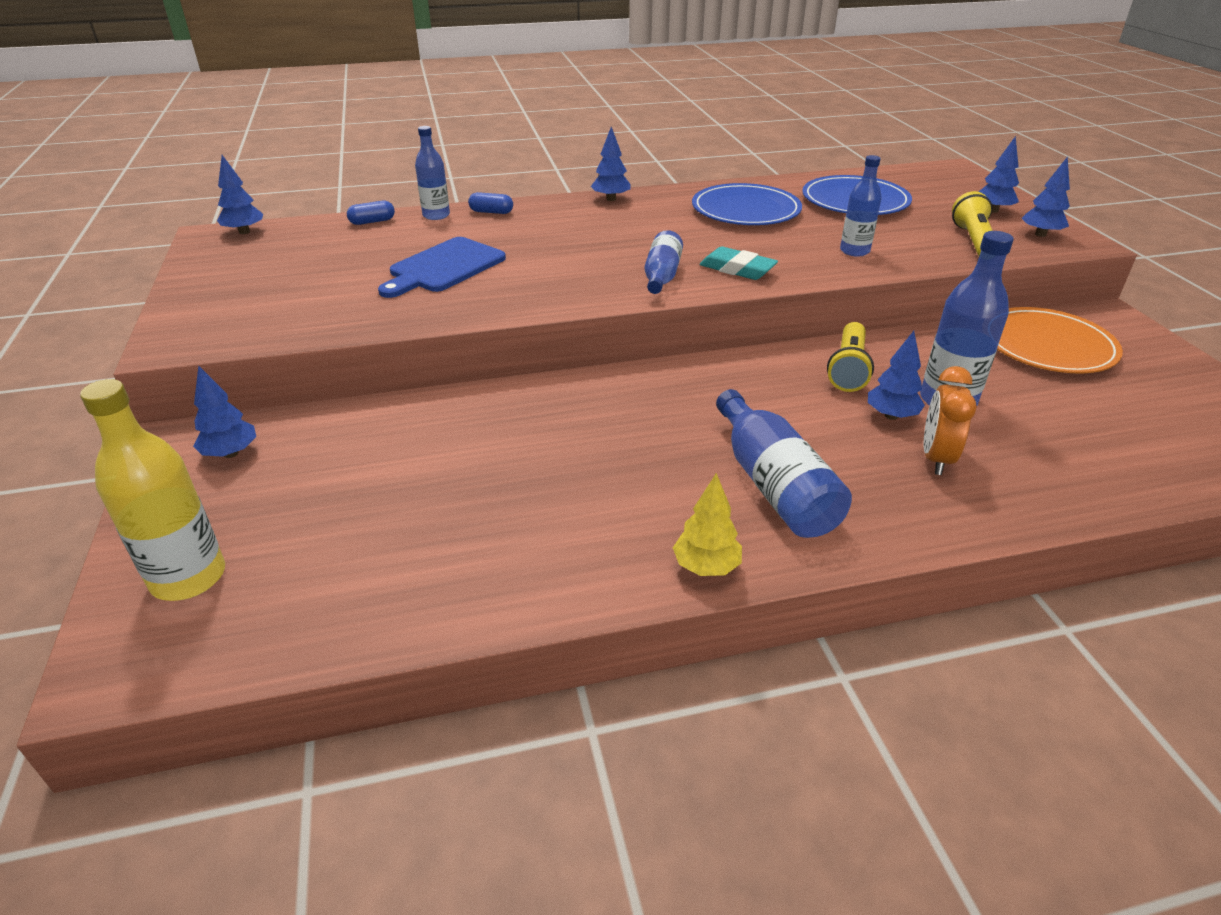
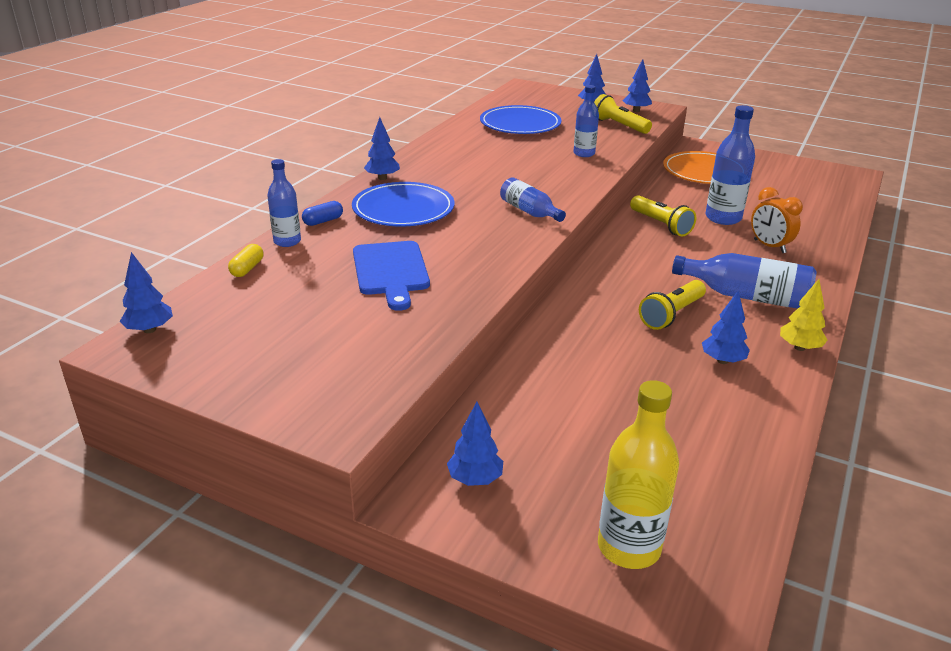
camera: 50 degrees left, 5 degrees down
(372, 222) = (247, 269): blue capsule -> yellow capsule
(651, 449) = (671, 314): none -> yellow flashlight
(737, 269) = (556, 189): turquoise eraser -> none
(745, 210) = (478, 152): blue plate -> blue plate (403, 209)
(891, 416) = (719, 237): blue tree -> blue tree (722, 361)

